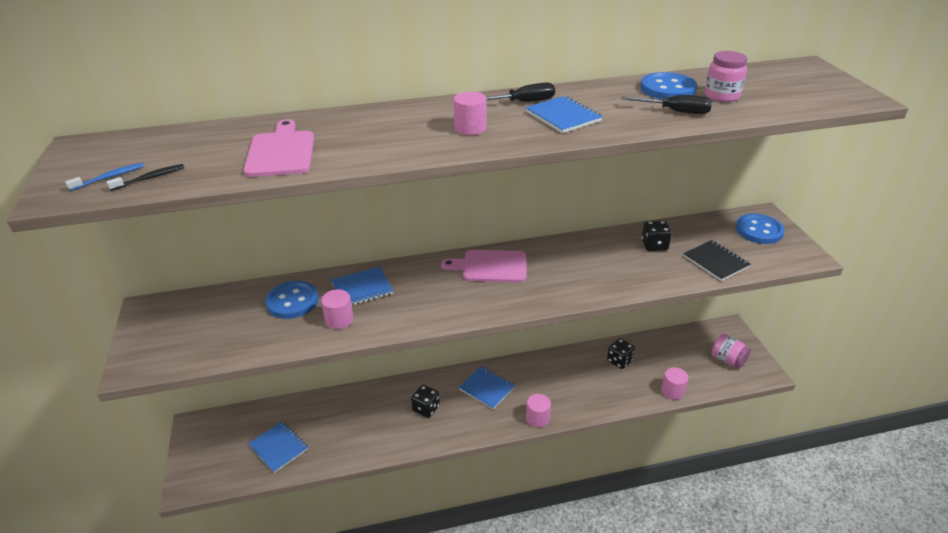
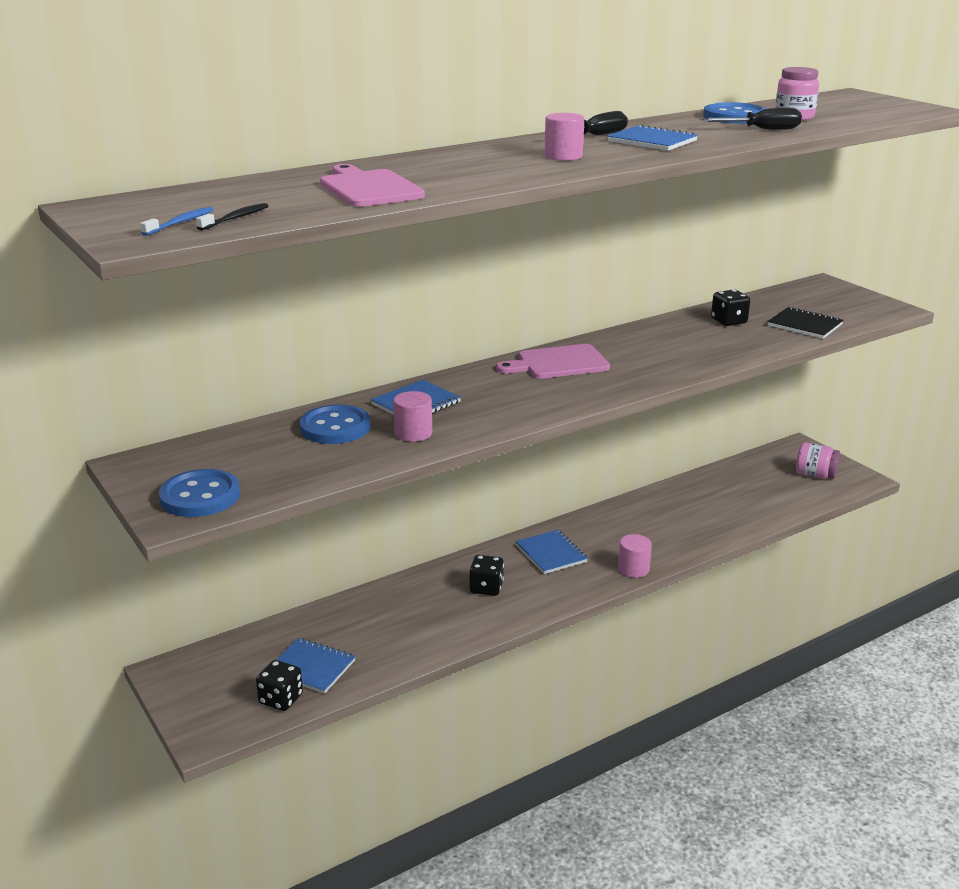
camera: 20 degrees left, 10 degrees down
(487, 388) = (551, 554): blue notebook -> blue notebook turned 45 degrees clockwise
(619, 361) = (694, 498): black dice -> black dice (281, 699)
(672, 391) = (773, 514): pink cylinder -> none
(759, 230) = (828, 295): blue button -> blue button (200, 496)

